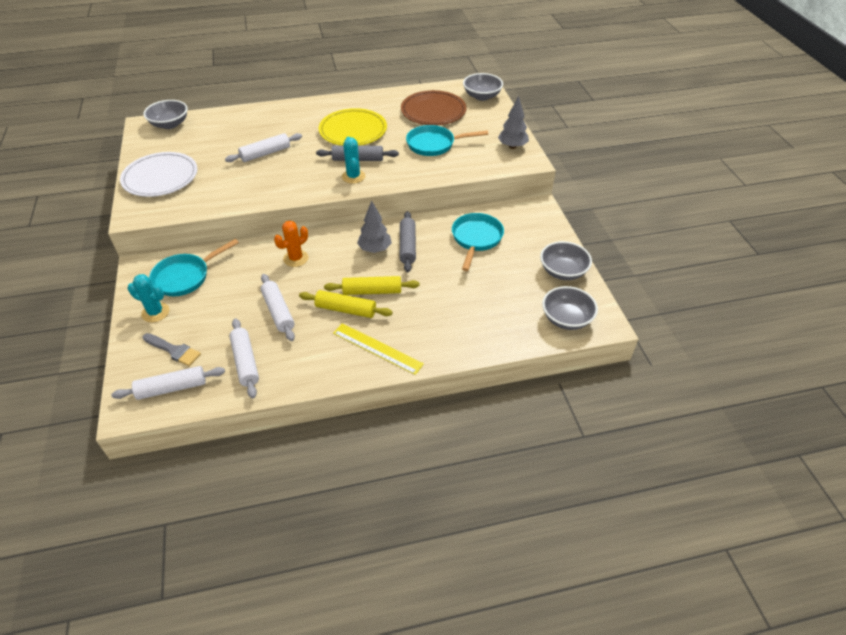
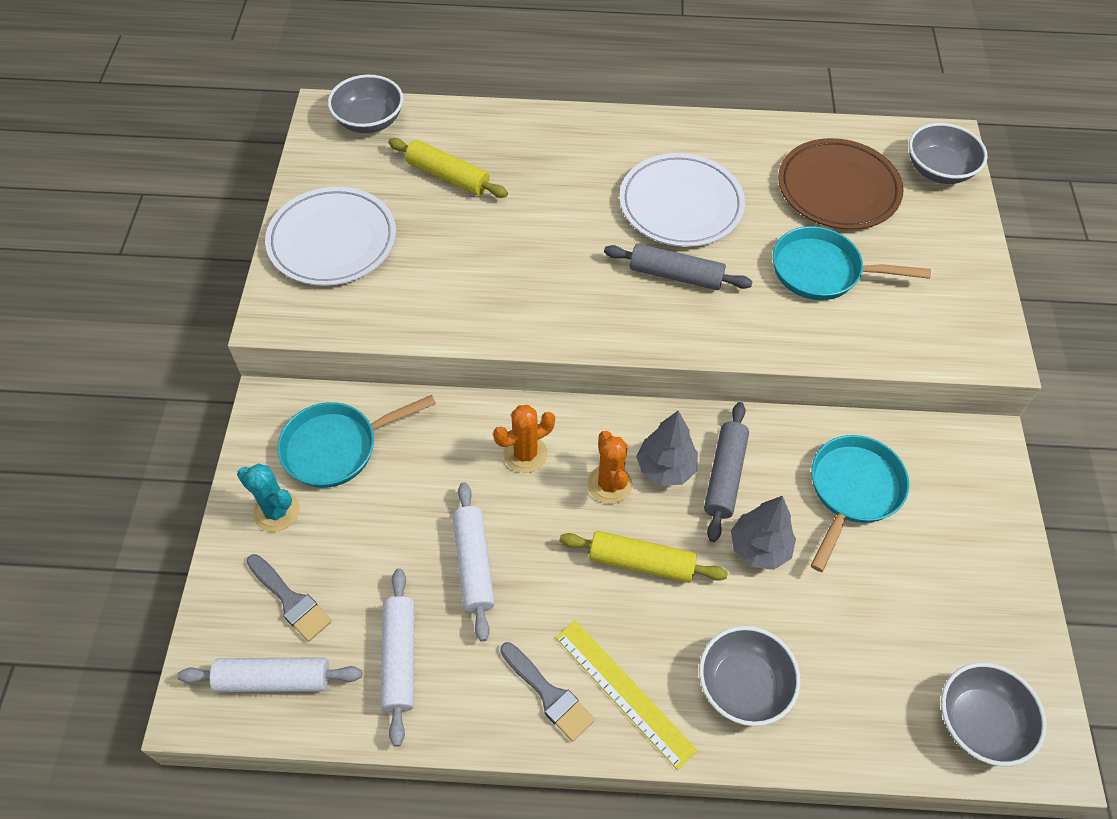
camera: 15 degrees right, 10 degrees up
(265, 153) = (517, 225): white rolling pin -> none
(336, 358) = (549, 694): none -> grey brush
(346, 262) = (609, 484): none -> orange cactus
(346, 309) = (587, 591): yellow rolling pin -> yellow rolling pin (448, 176)
(353, 131) = (681, 205): yellow plate -> white plate
(353, 176) = (659, 315): turquoise cactus -> none
(512, 146) = (970, 309): grey tree -> grey tree (759, 548)
(563, 271) = (998, 609): grey bowl -> grey bowl (743, 685)

